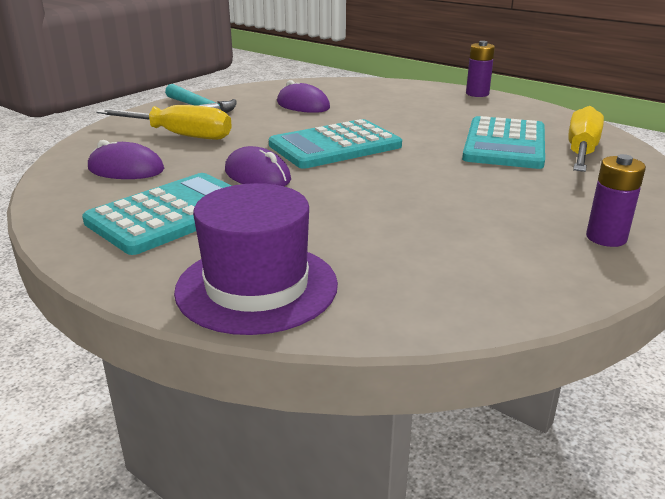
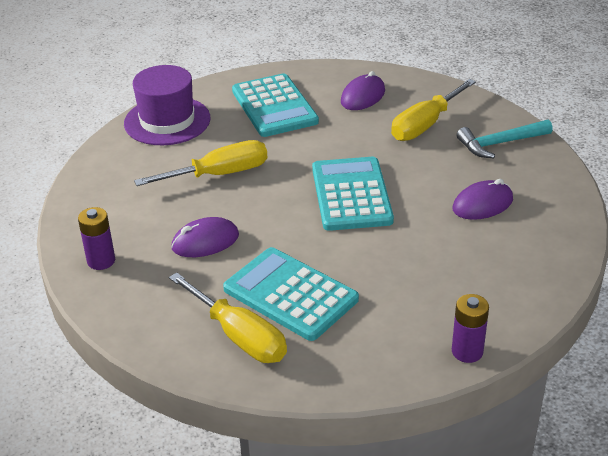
camera: 115 degrees right, 10 degrees up
(257, 175) = (313, 146): purple mouse -> purple mouse (205, 242)
(362, 212) = (219, 174): none -> yellow screwdriver

